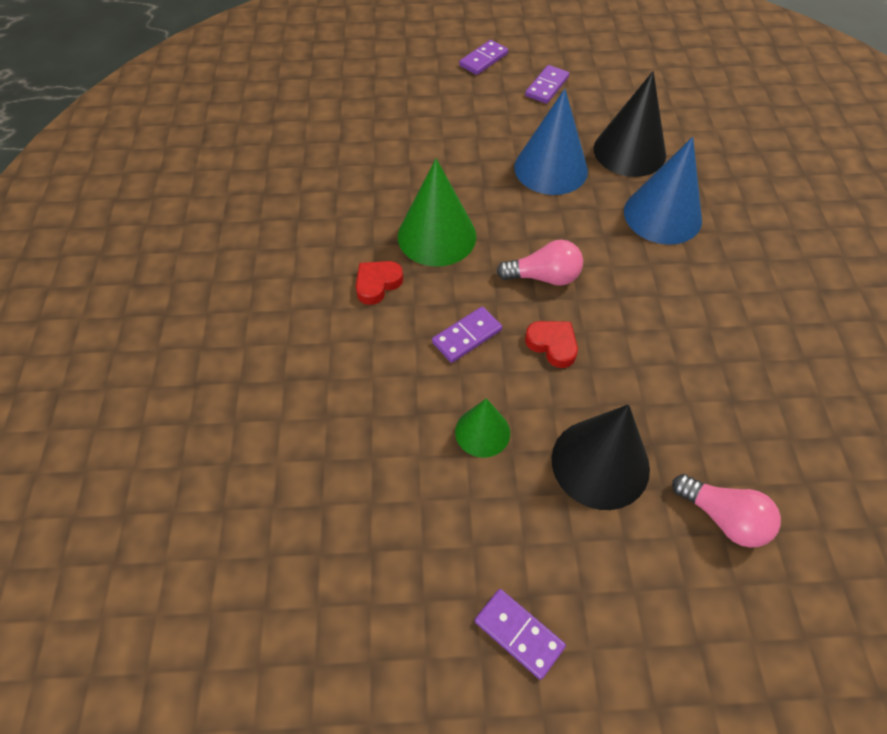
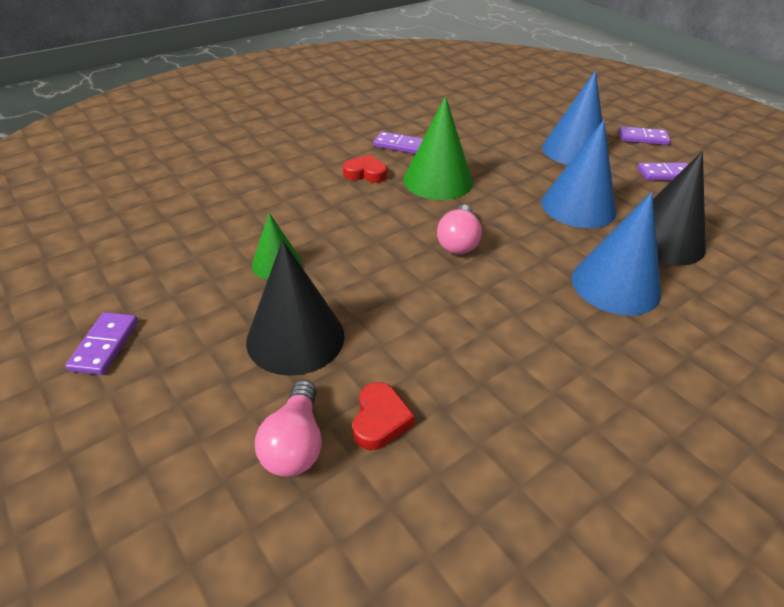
camera: 55 degrees right, 15 degrees down
(465, 114) = (574, 150): none -> blue cone
(467, 336) = (359, 226): purple domino -> purple domino (399, 145)
(543, 277) = (458, 242): pink light bulb -> pink light bulb turned 45 degrees clockwise
(552, 345) = (393, 270): red heart -> red heart (380, 420)

